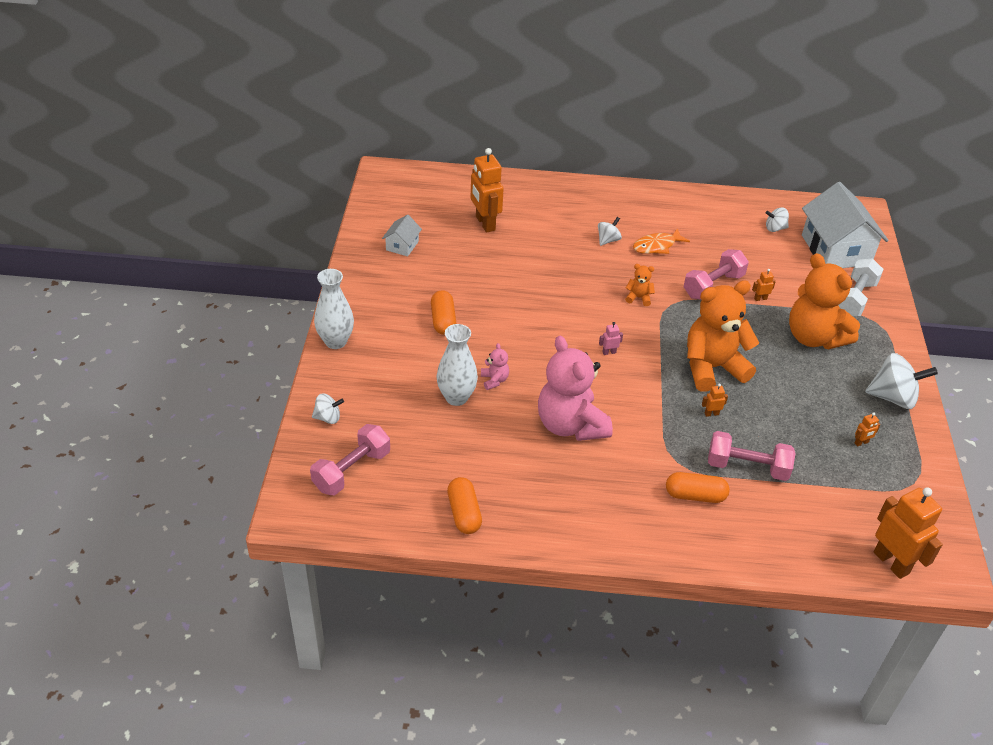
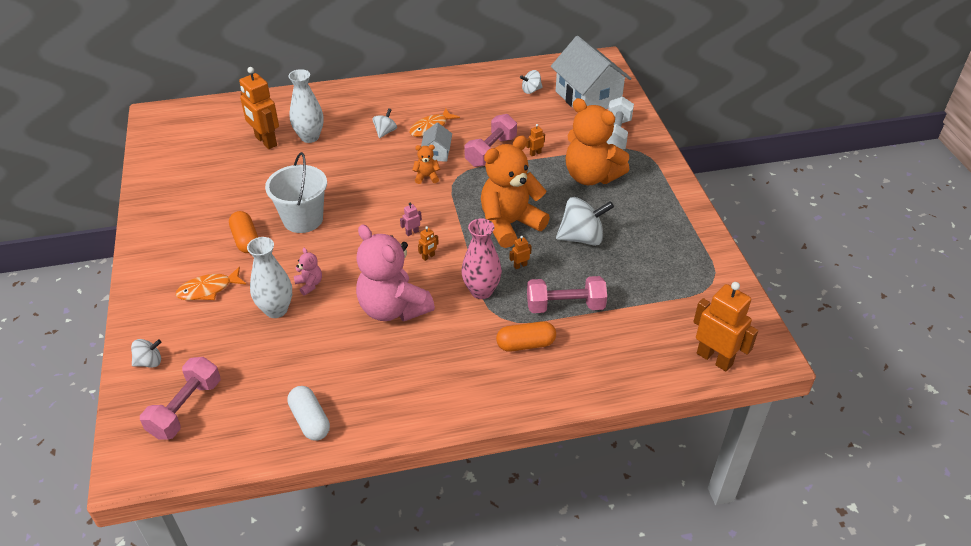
camera: 15 degrees left, 0 degrees up
(336, 341) = (141, 285): white vase -> white vase (310, 137)
(397, 361) = (208, 289): none -> orange fish
(402, 246) = (189, 179): white house -> white house (437, 153)
(464, 513) = (310, 420): orange capsule -> white capsule
(503, 313) = (303, 219): none -> white bucket
(664, 430) = (481, 291): none -> pink vase
(861, 443) = (658, 259): orange robot -> orange robot (428, 257)
(893, 397) = (673, 212): white spinning top -> white spinning top (582, 238)

